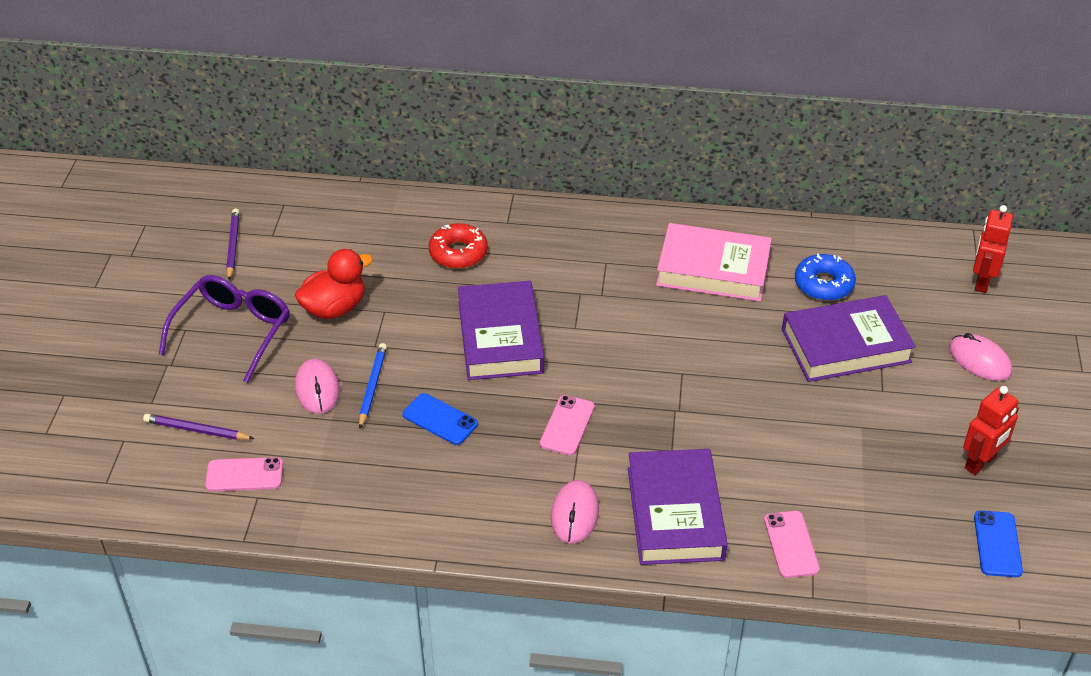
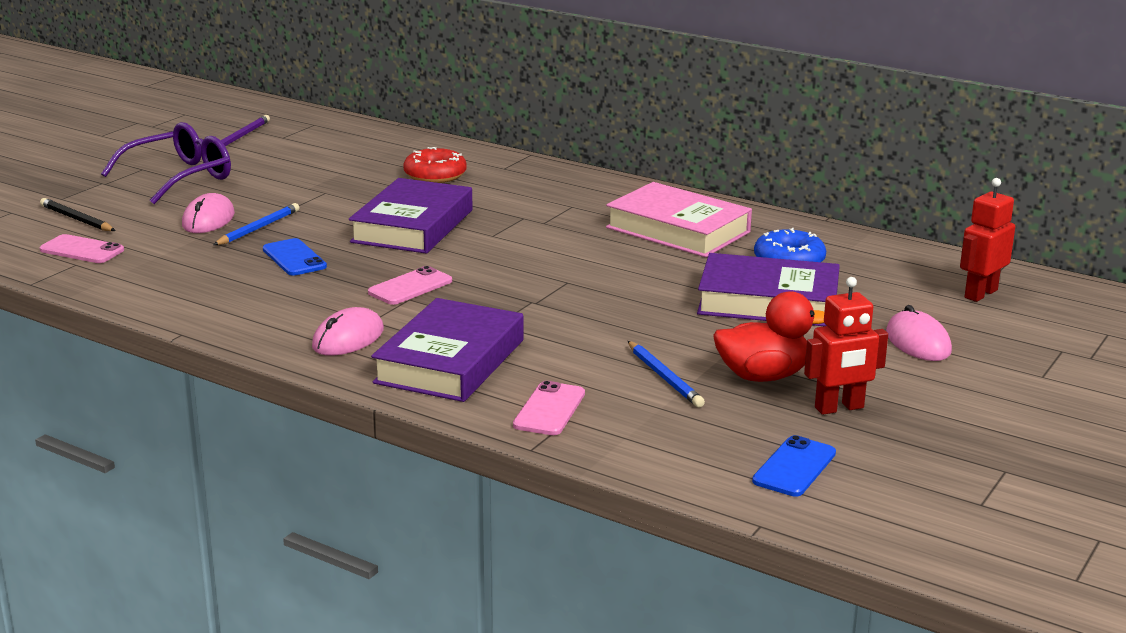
camera: 25 degrees right, 20 degrees down
(196, 430) = (76, 219): purple pencil -> black pencil
(335, 308) = (283, 182): red duck -> red duck (763, 376)
(841, 472) = (664, 377): none -> blue pencil

